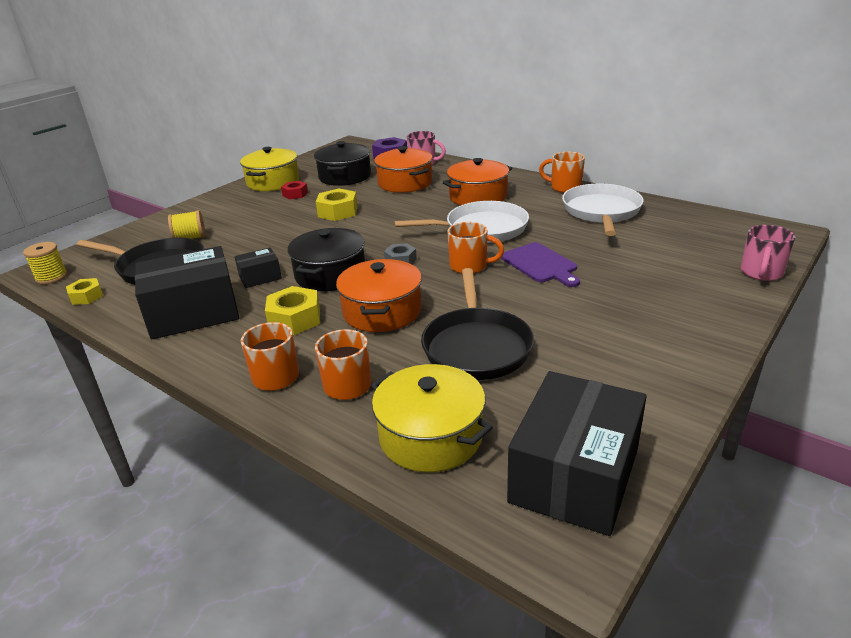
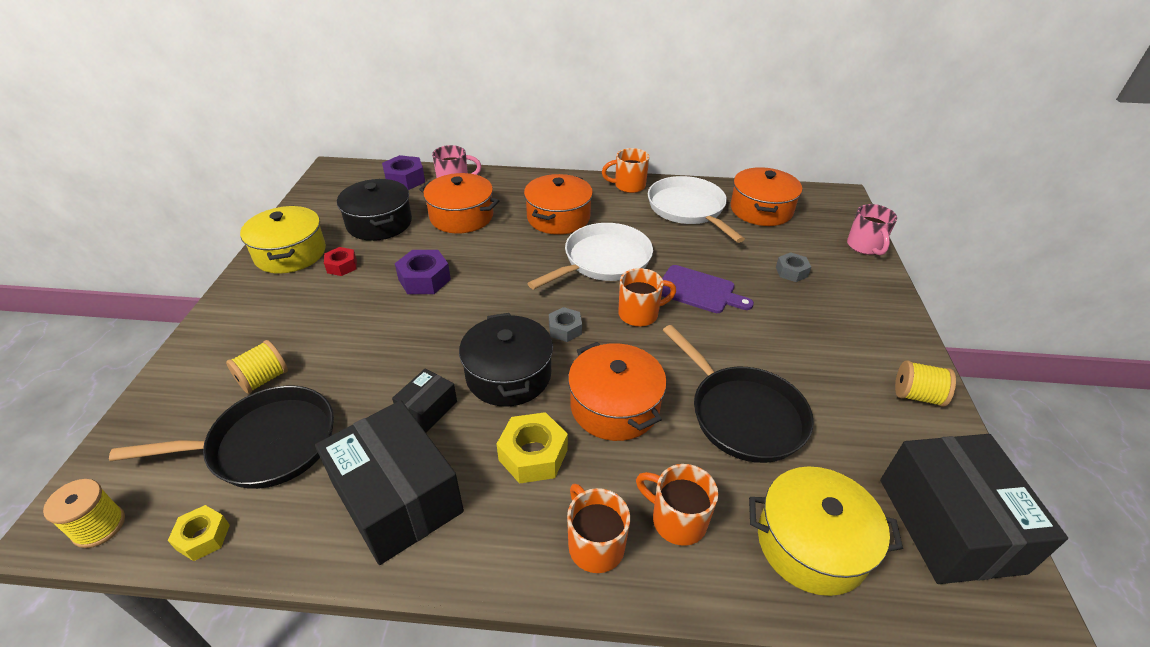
camera: 35 degrees left, 10 degrees up
(193, 312) = (397, 497): black box -> black box turned 75 degrees counterclockwise
(338, 212) = (424, 279): yellow nut -> purple nut
(649, 272) = (791, 272): none -> grey nut
(666, 386) = (917, 395): none -> yellow spool
(677, 225) = (761, 210): none -> orange pot

